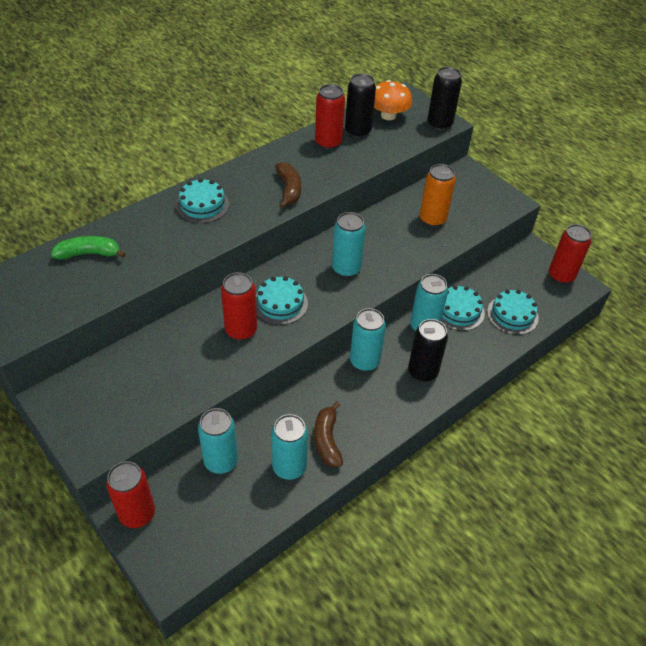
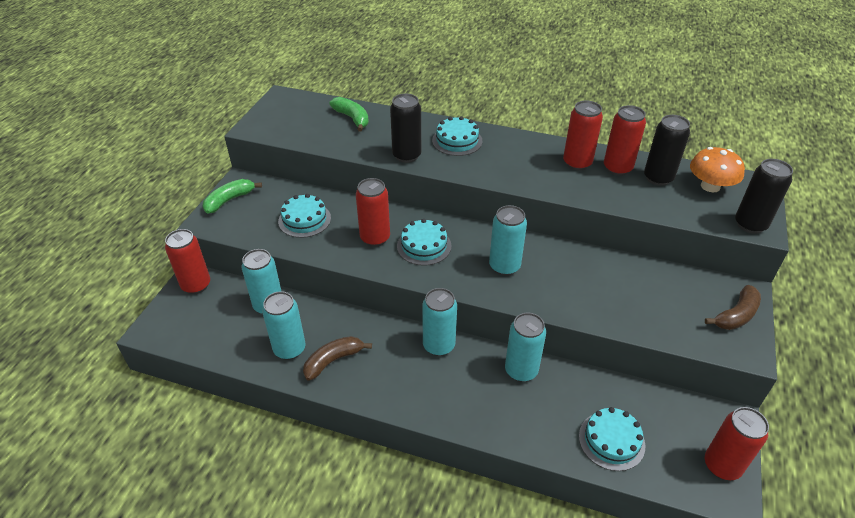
camera: 60 degrees right, 5 degrees down
(73, 418) = (229, 200): none -> green banana
(289, 189) = (528, 174): brown banana -> brown banana (736, 315)
(302, 158) = (577, 163): none -> red can
(422, 372) = (463, 395): black can -> black can (406, 156)
(432, 219) = (637, 297): orange can -> none
(459, 311) = (569, 390): turquoise cake -> turquoise cake (304, 219)

